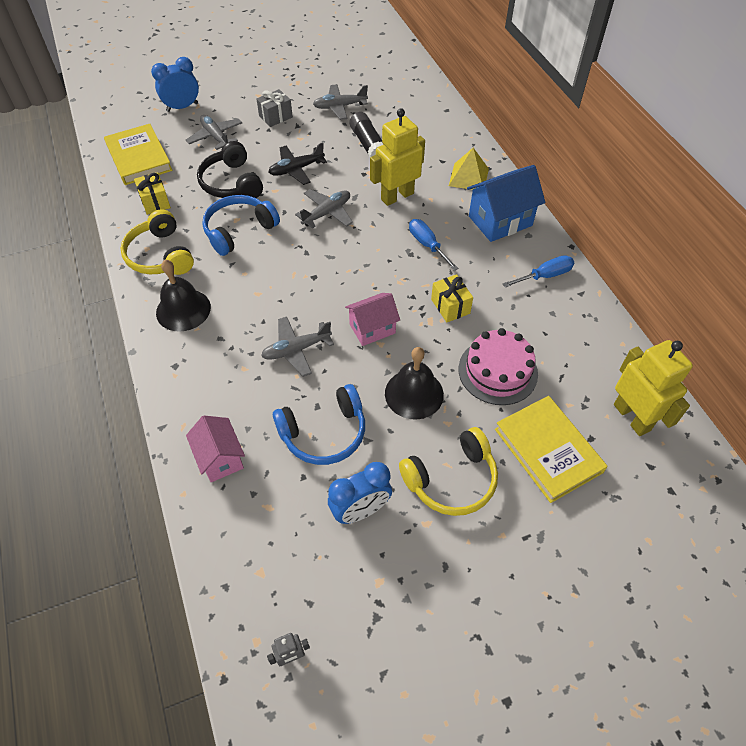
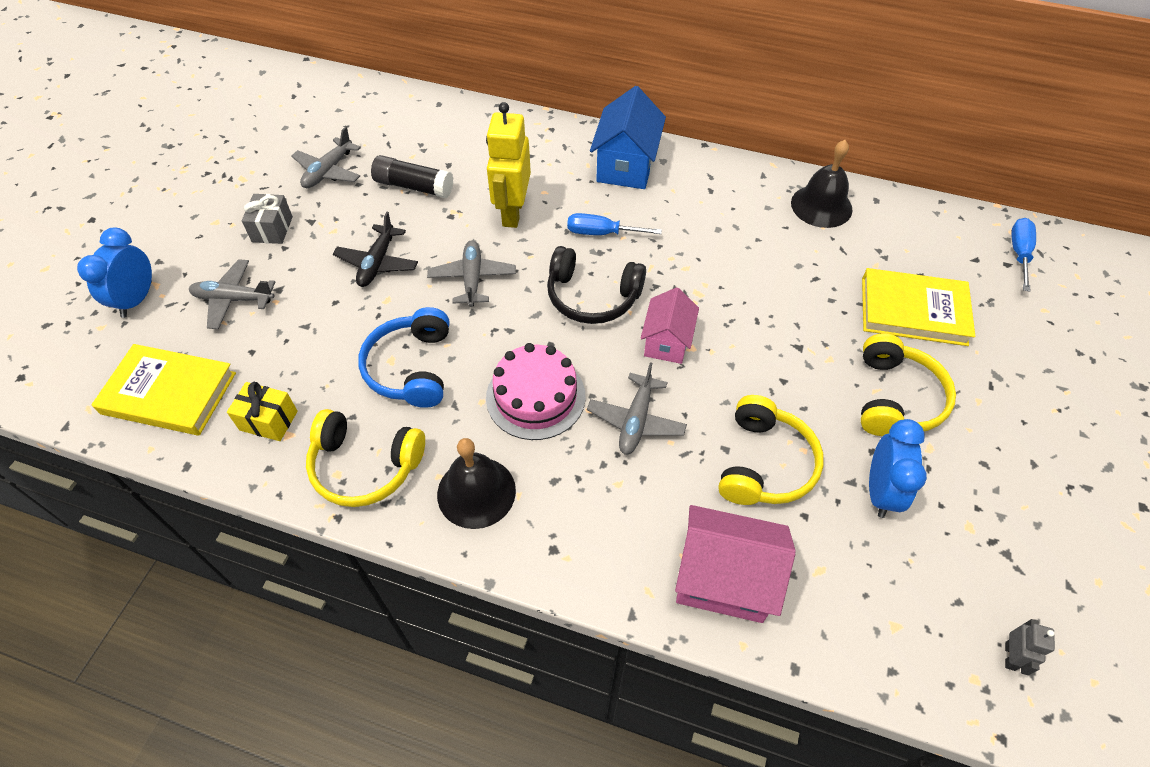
camera: 50 degrees left, 0 degrees up
(220, 458) = (723, 579): pink house -> pink house, size x1.52
(232, 183) = (329, 330): black headphones -> black headphones (592, 296)
(324, 433) = (764, 463): blue headphones -> yellow headphones
(414, 393) = (775, 361): black bell -> black bell (821, 206)
(450, 306) = (695, 267): yellow gift -> none
(468, 177) = (546, 149): yellow pyramid -> none
(498, 371) = (800, 286): pink cake -> pink cake (535, 396)
(545, 276) = (721, 183): blue screwdriver -> blue screwdriver (1019, 253)
(632, 417) = (920, 236): yellow robot -> none

